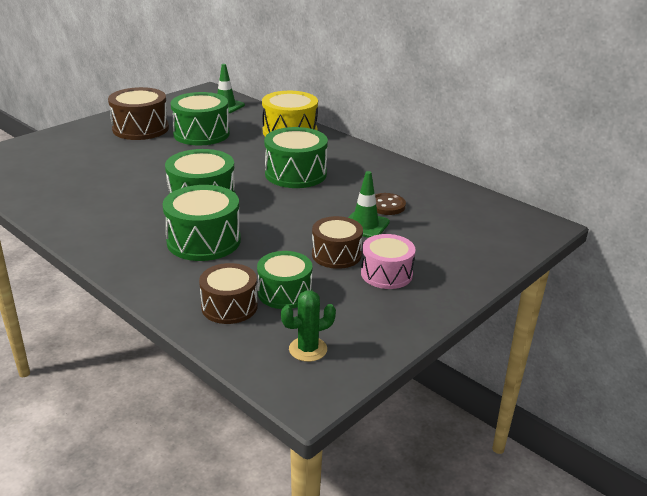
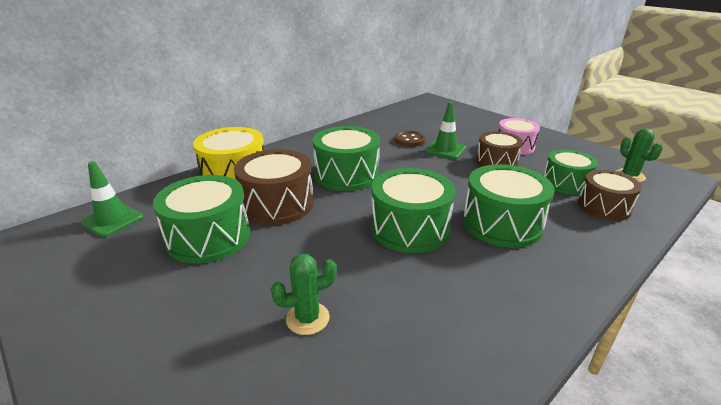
camera: 85 degrees left, 0 degrees up
(113, 167) = (307, 318): none -> green cactus
(140, 129) = (151, 302): brown drum -> brown drum (277, 204)

